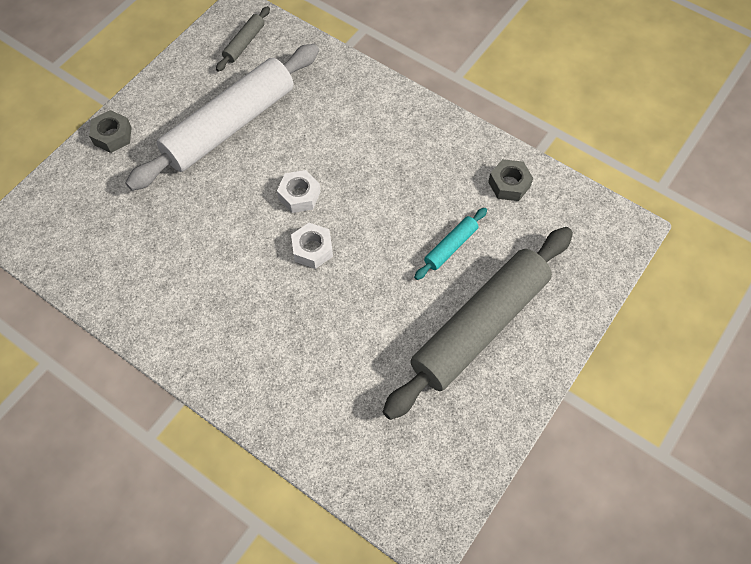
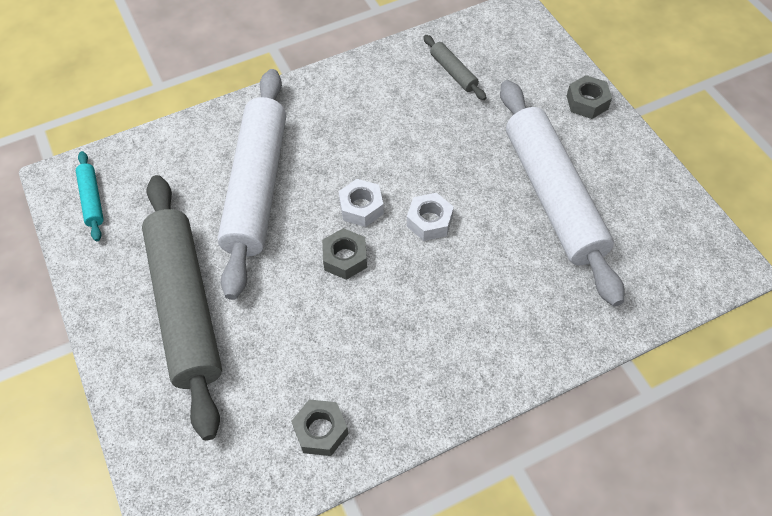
camera: 120 degrees right, 5 degrees down
(244, 43) = (672, 252): grey rolling pin -> grey rolling pin (453, 72)
(336, 342) = (257, 187): none -> white rolling pin
(367, 237) = (345, 258): none -> grey nut
(450, 247) = (284, 326): turquoise rolling pin -> turquoise rolling pin (92, 200)

